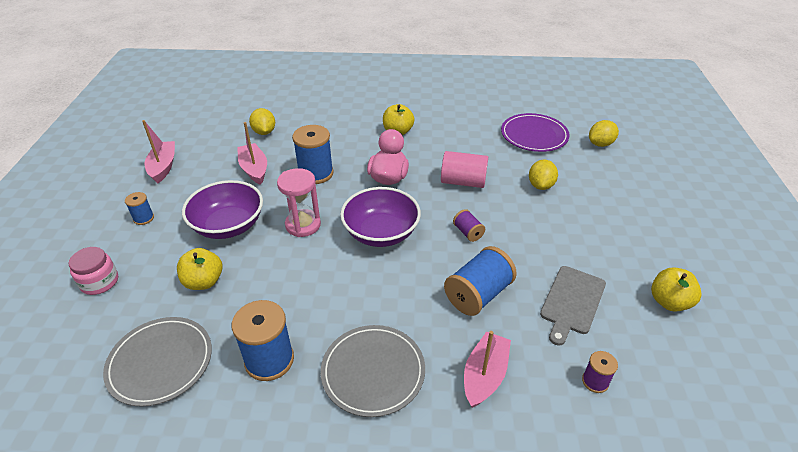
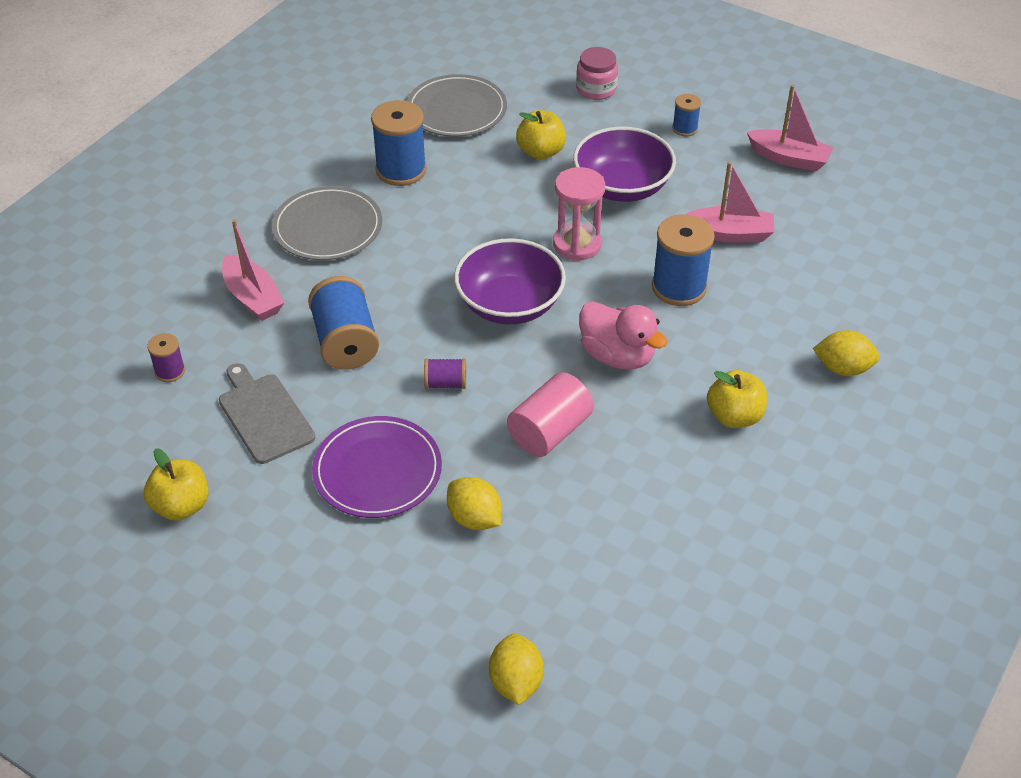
camera: 120 degrees right, 5 degrees up
(264, 132) = (826, 267): yellow lemon -> yellow lemon (843, 368)
(534, 135) = (607, 596): purple plate -> purple plate (377, 471)

